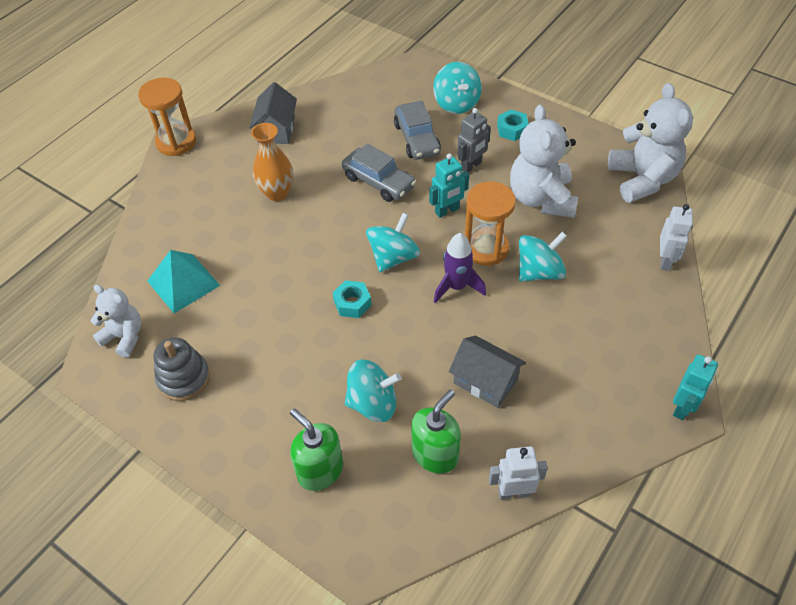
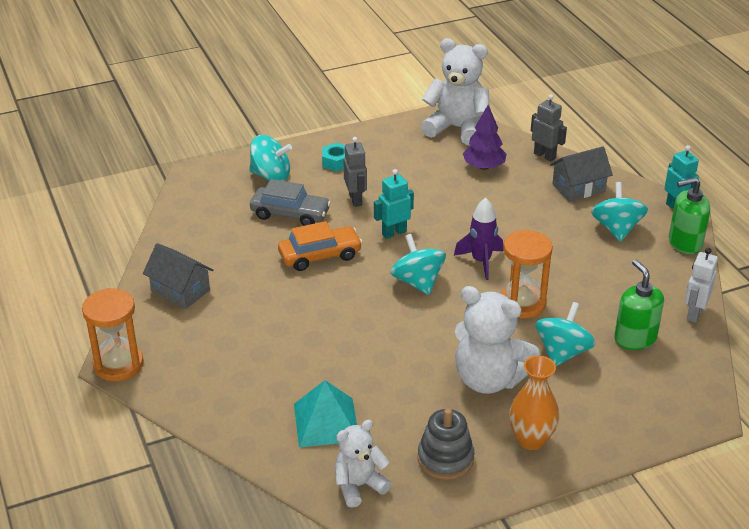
camera: 60 degrees left, 15 degrees down
(277, 193) = (269, 321): orange vase -> orange vase (531, 439)
(320, 470) = (606, 406): green soap dispenser -> green soap dispenser (684, 243)
(352, 303) = (448, 324): turquoise nut -> none
(378, 182) = (320, 256): grey car -> orange car
(447, 211) = (394, 233): turquoise robot -> turquoise robot turned 120 degrees counterclockwise
(485, 381) = (586, 286): grey house -> grey house (578, 188)
(486, 248) = (454, 230): orange hourglass -> orange hourglass (522, 303)
(539, 272) = (503, 215): turquoise spinning top -> turquoise spinning top (616, 228)
(541, 199) = (429, 181): white teddy bear -> white teddy bear (489, 379)
(601, 225) = (484, 167): none -> purple tree
(665, 260) = (545, 155): white robot -> grey robot

